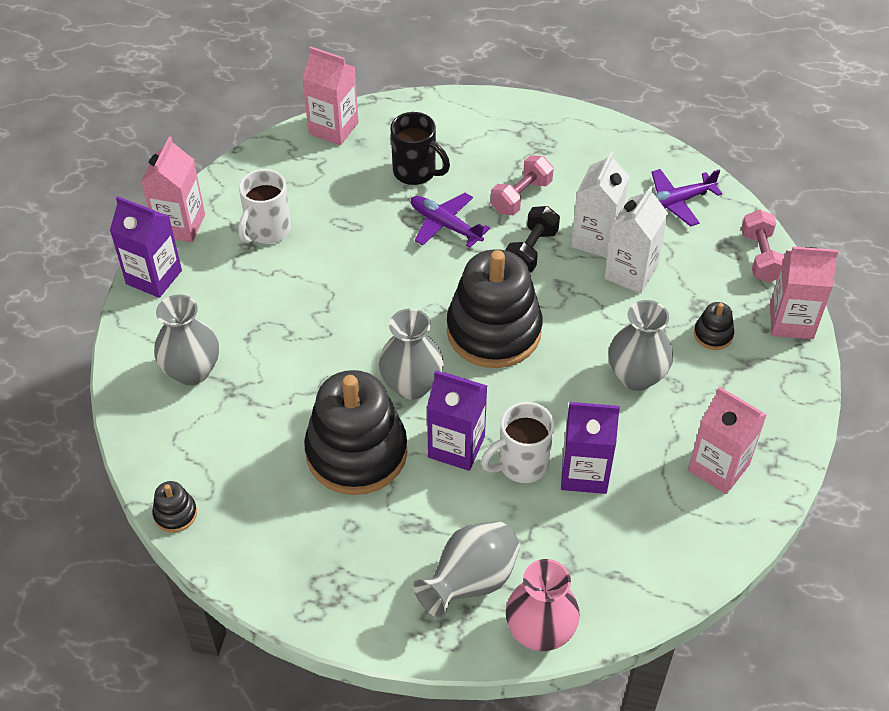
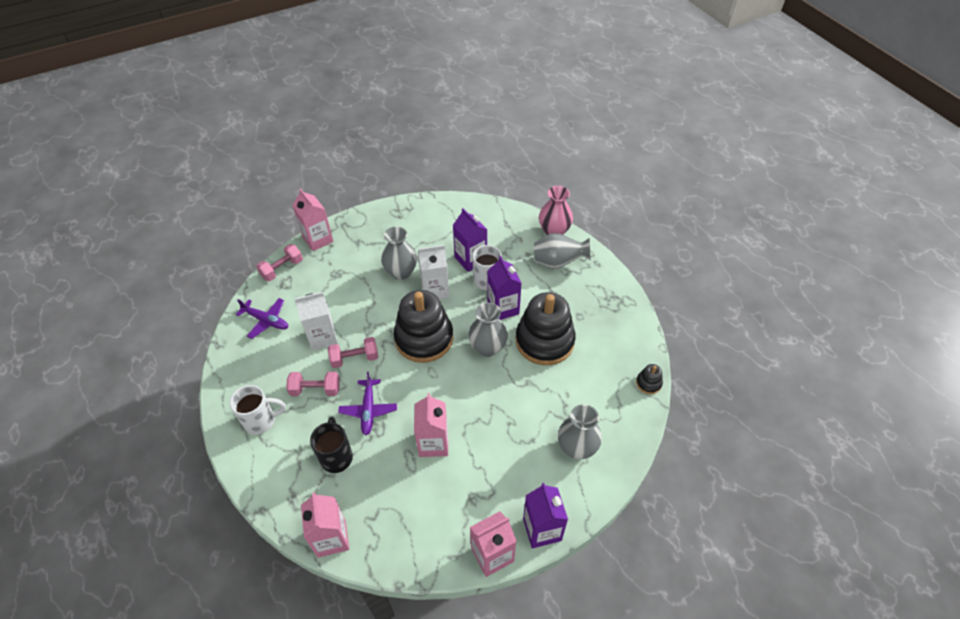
camera: 130 degrees left, 0 degrees up
(267, 231) = (452, 498): white mug -> white mug (261, 421)
(531, 250) = (355, 358): black dumbbell -> pink dumbbell
(630, 273) = (335, 310): white carton -> white carton (435, 290)
(713, 334) = (350, 260): black stacking toy -> none
(718, 467) = (425, 223): pink carton -> pink carton (433, 443)

